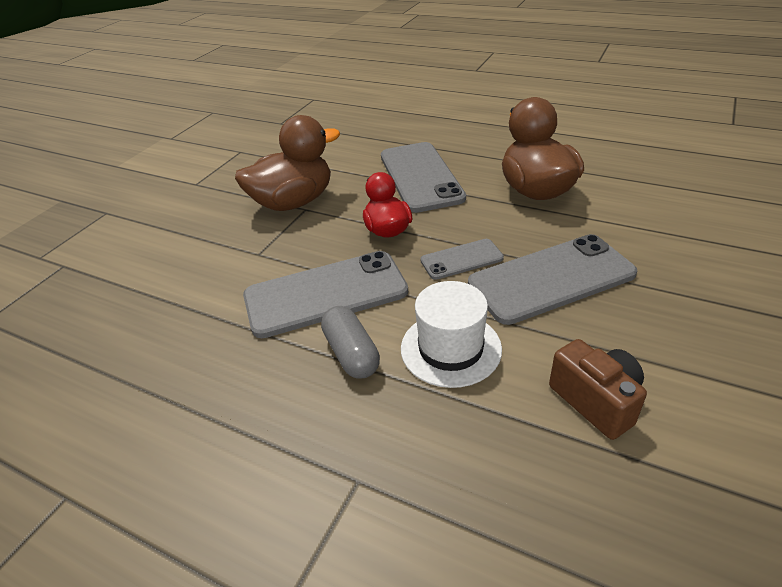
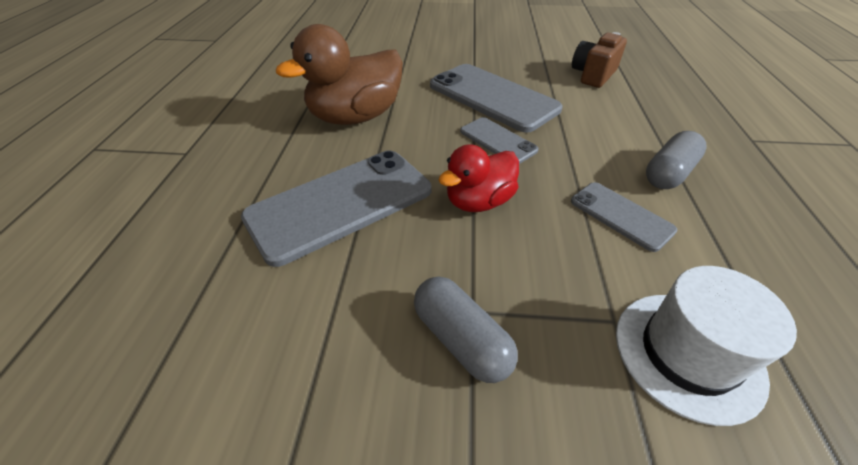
camera: 115 degrees left, 5 degrees up
(293, 202) = (461, 339): brown duck -> grey capsule
(325, 294) = (621, 215): grey phone -> grey phone, size x0.52
(450, 348) = (608, 127): white hat -> white hat (688, 354)

